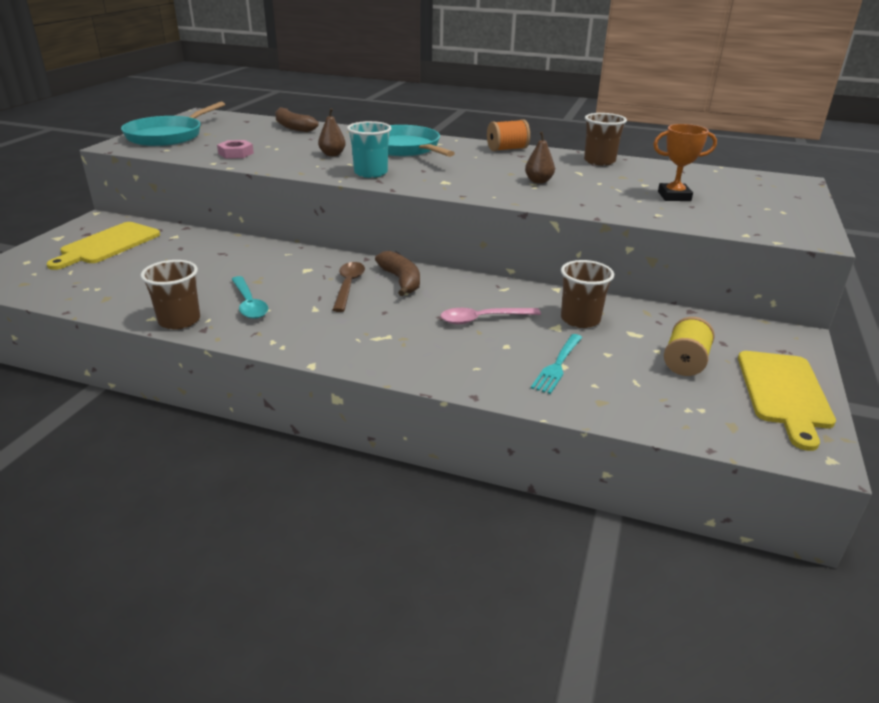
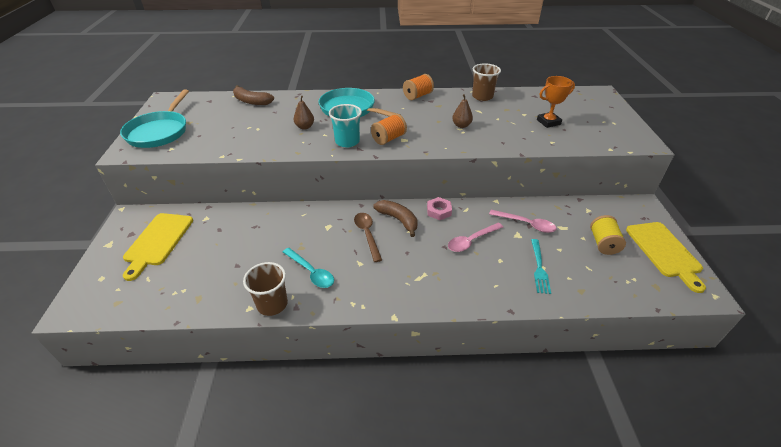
camera: 20 degrees left, 10 degrees up
(236, 153) = (231, 141): pink nut -> pink nut (439, 211)
(426, 178) = (388, 139): none -> orange spool
(580, 319) = (526, 224): brown cup -> pink spoon

